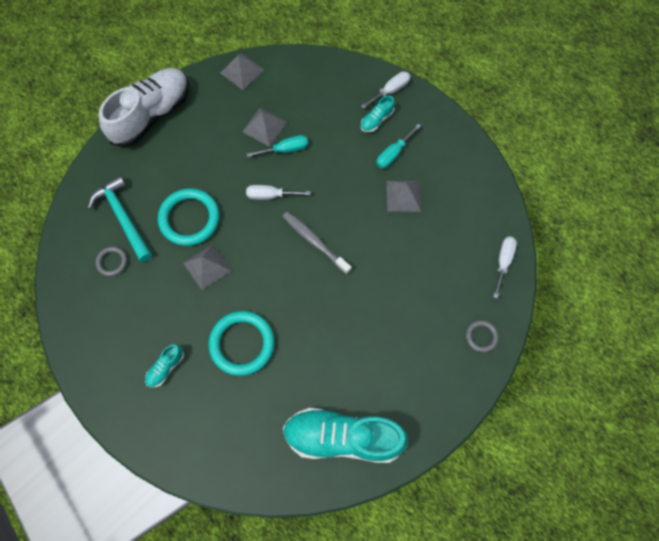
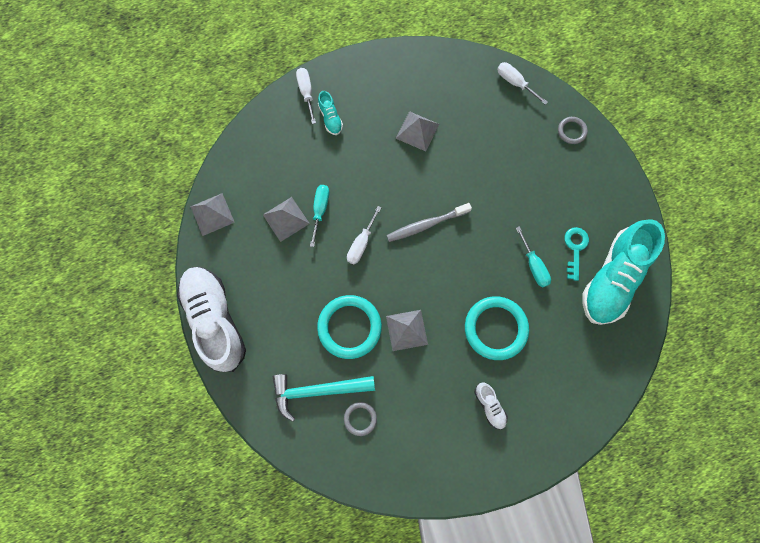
camera: 65 degrees left, 5 degrees up
(166, 368) = (489, 406): turquoise shoe -> white shoe
(356, 388) = (575, 249): none -> turquoise key
(393, 154) = (372, 120): turquoise screwdriver -> turquoise screwdriver (533, 265)

